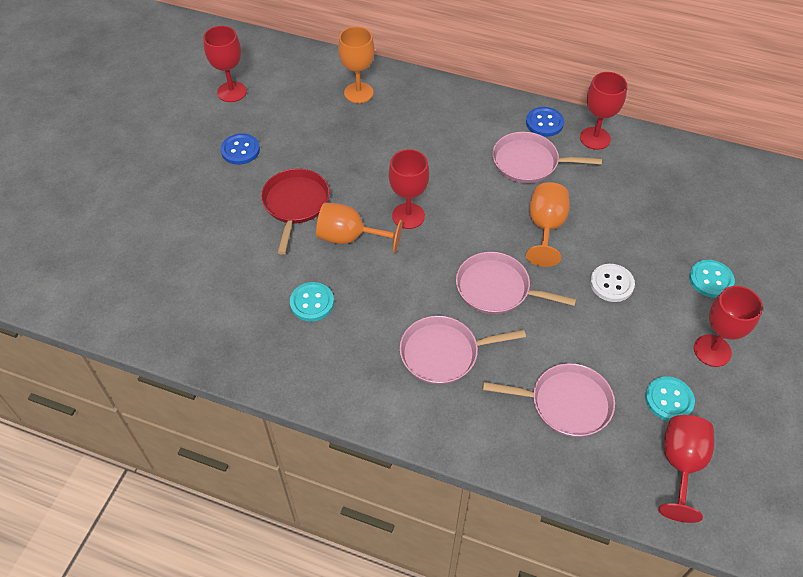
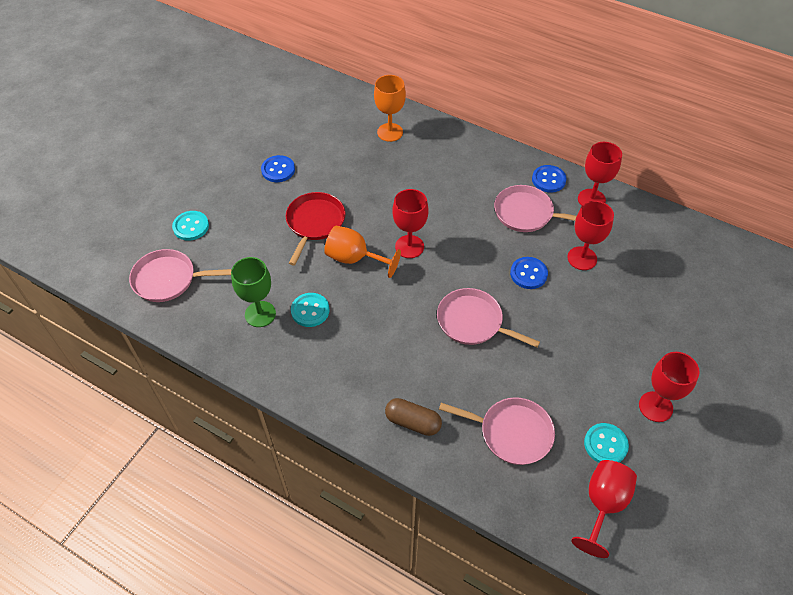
camera: 10 degrees right, 0 degrees up
(232, 92) = (281, 118): red goblet -> red goblet (582, 258)
(255, 315) = (260, 314): none -> green goblet
(443, 353) = (413, 372): pink pan -> pink pan (168, 279)
(455, 409) = (413, 422): none -> brown capsule
(545, 227) = (528, 274): orange goblet -> blue button
(611, 284) = (577, 333): white button -> none
(710, 280) = (669, 342): turquoise button -> turquoise button (191, 226)

